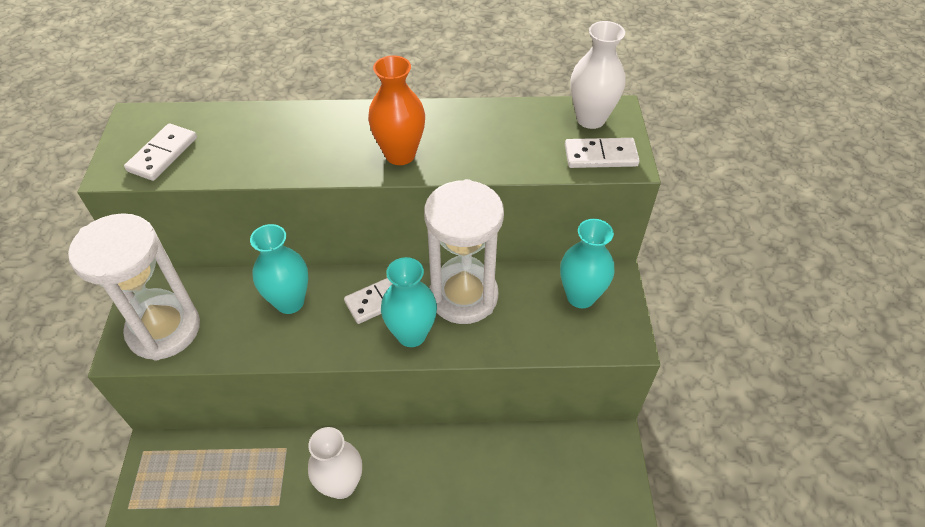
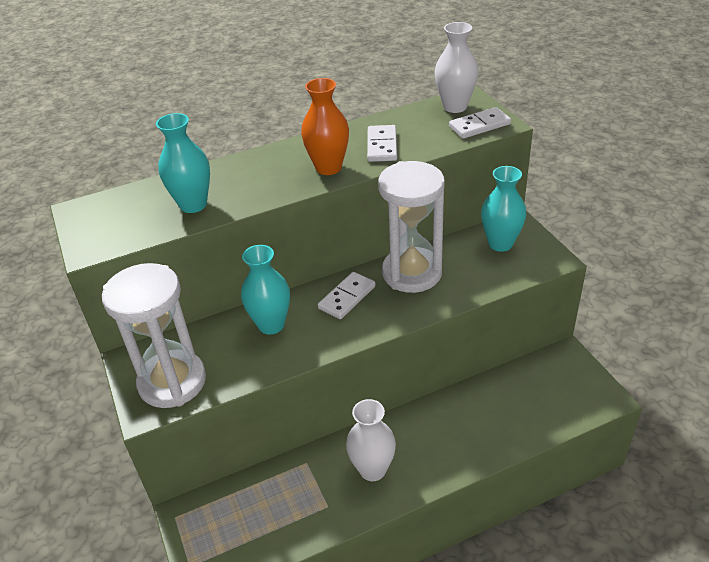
camera: 20 degrees left, 10 degrees down
(162, 154) = (125, 225): white domino -> white domino (382, 146)
(411, 334) = (389, 311): turquoise vase -> turquoise vase (193, 205)

